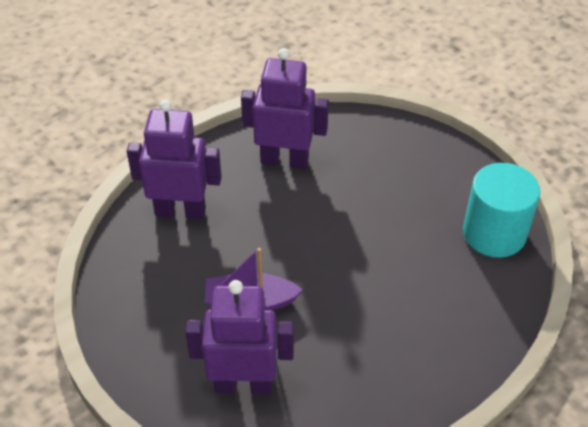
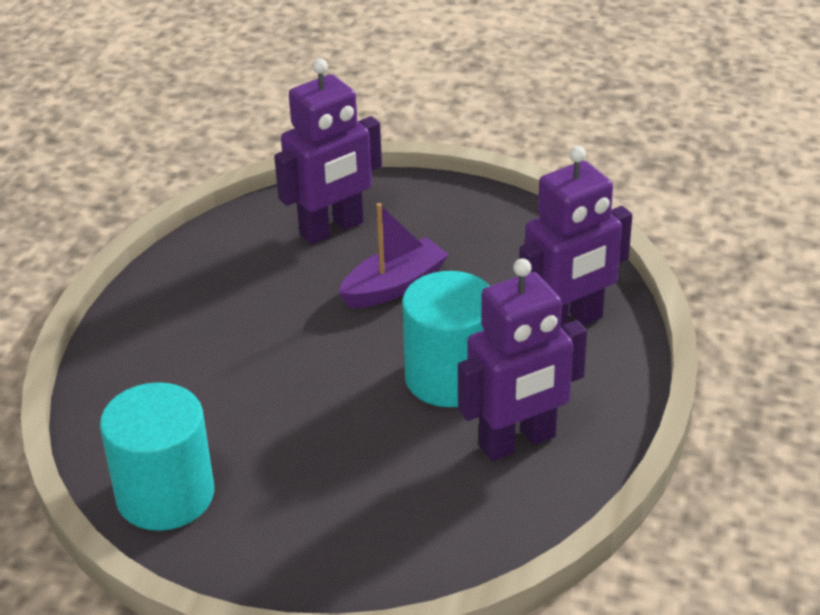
camera: 145 degrees right, 10 degrees down
(281, 216) = (450, 377): none -> turquoise cylinder

